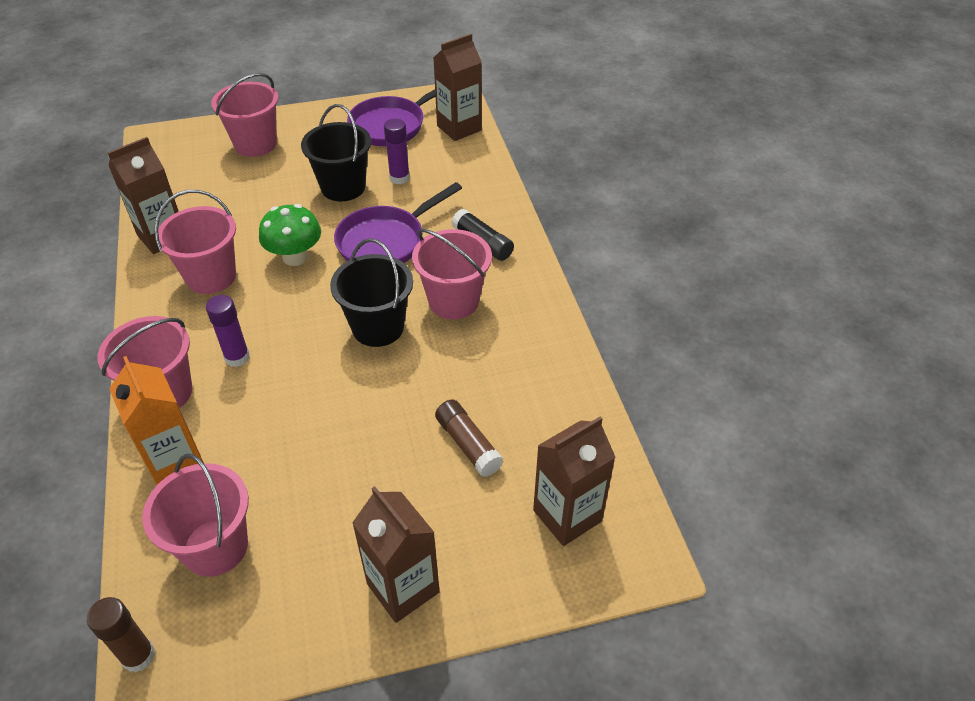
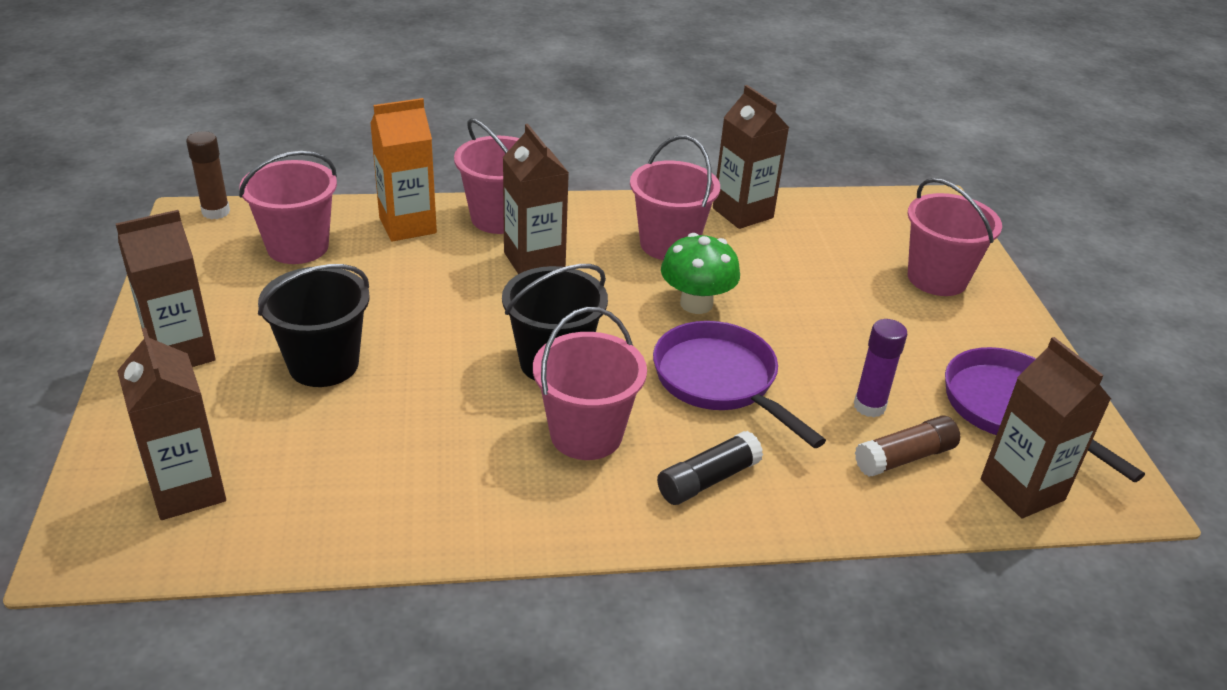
camera: 95 degrees right, 10 degrees down
(237, 357) = (534, 260): purple glue stick -> brown carton
(343, 187) = (843, 350): black bucket -> black bucket (323, 364)
(468, 444) = (334, 419): brown glue stick -> brown glue stick (904, 457)

